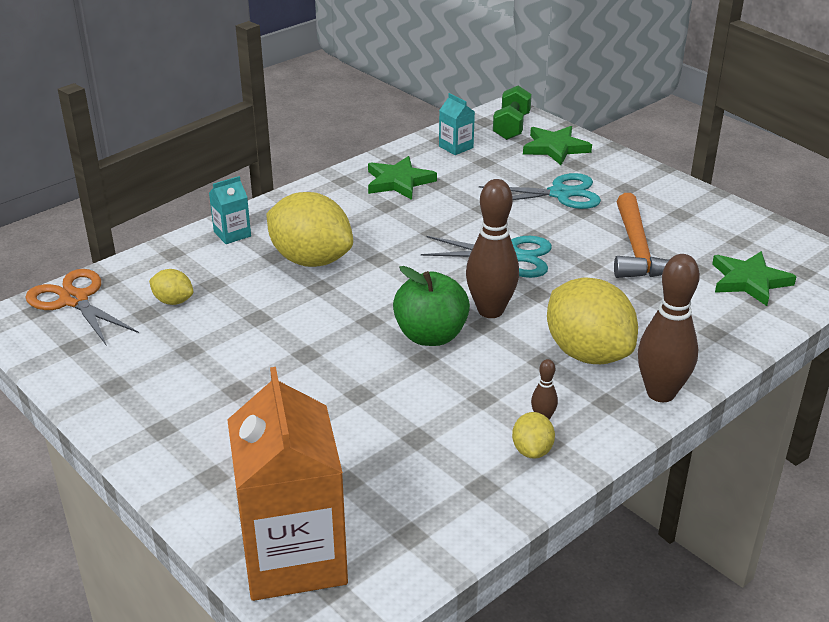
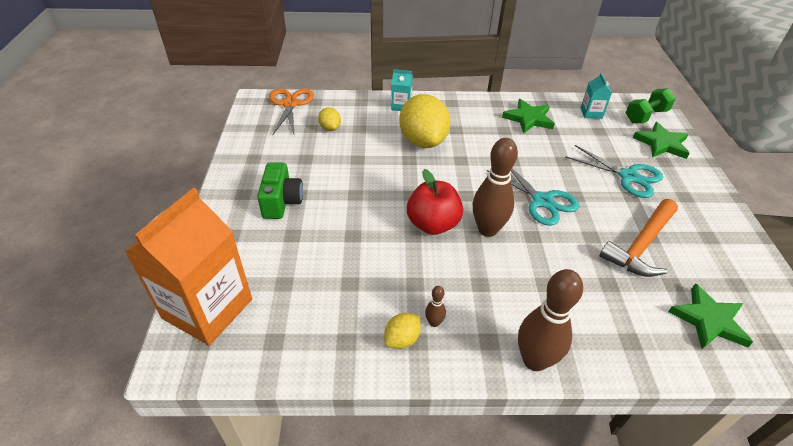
camera: 40 degrees right, 10 degrees up
(226, 409) = (282, 202): none -> green camera
(431, 336) = (433, 224): green apple -> red apple
(587, 353) = (517, 297): yellow lemon -> none

